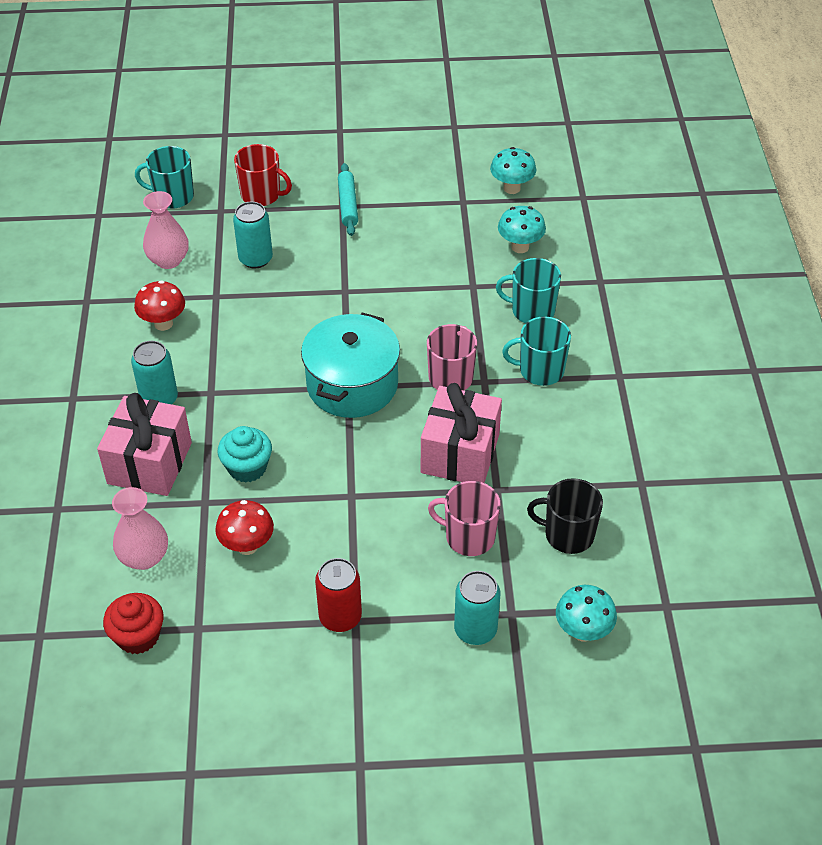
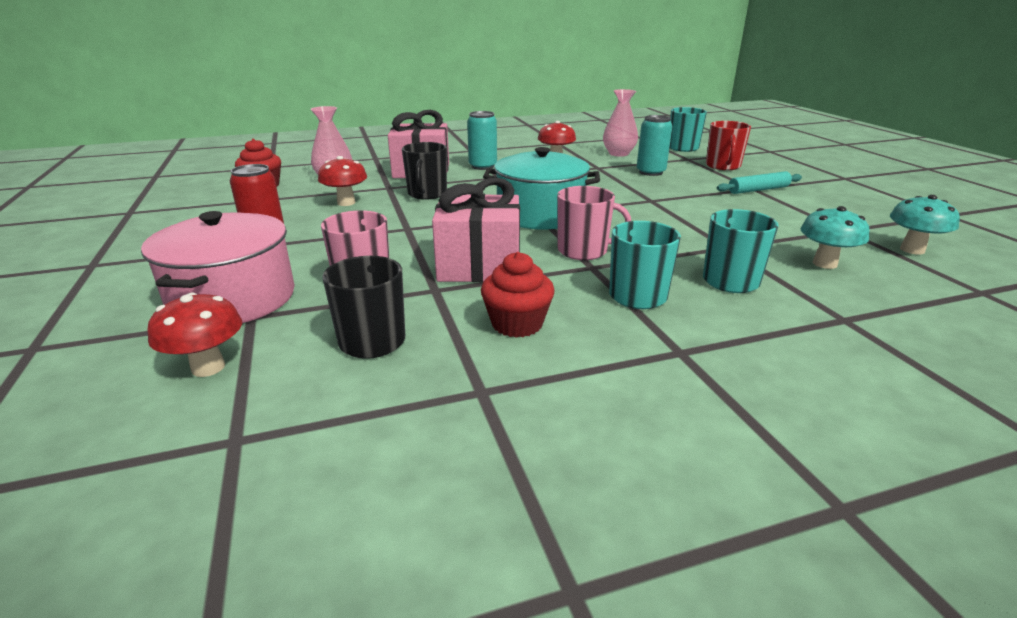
camera: 75 degrees right, 20 degrees down
(247, 467) = (427, 194): turquoise cupcake -> black mug
(475, 630) = (233, 299): turquoise can -> pink pot
(565, 449) = (517, 324): none -> red cupcake
(583, 631) = (208, 367): turquoise mushroom -> red mushroom

